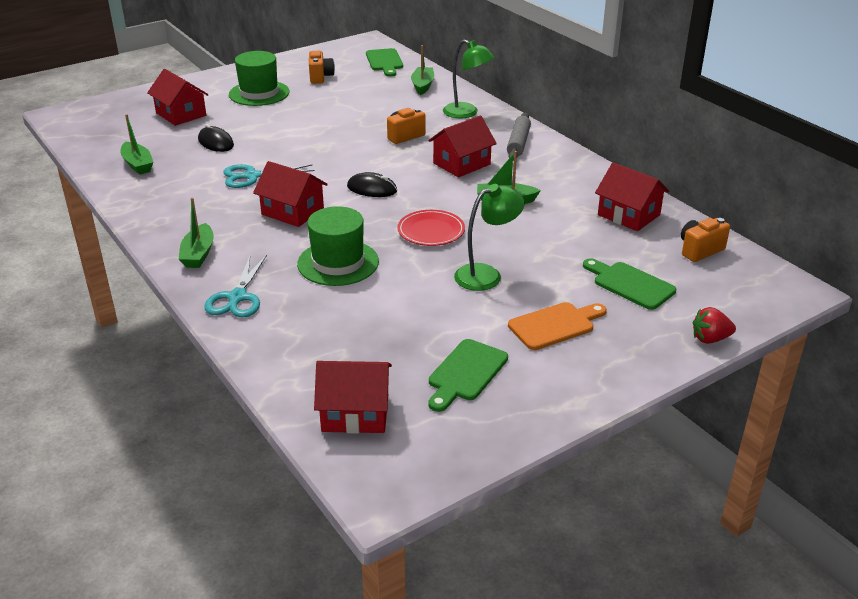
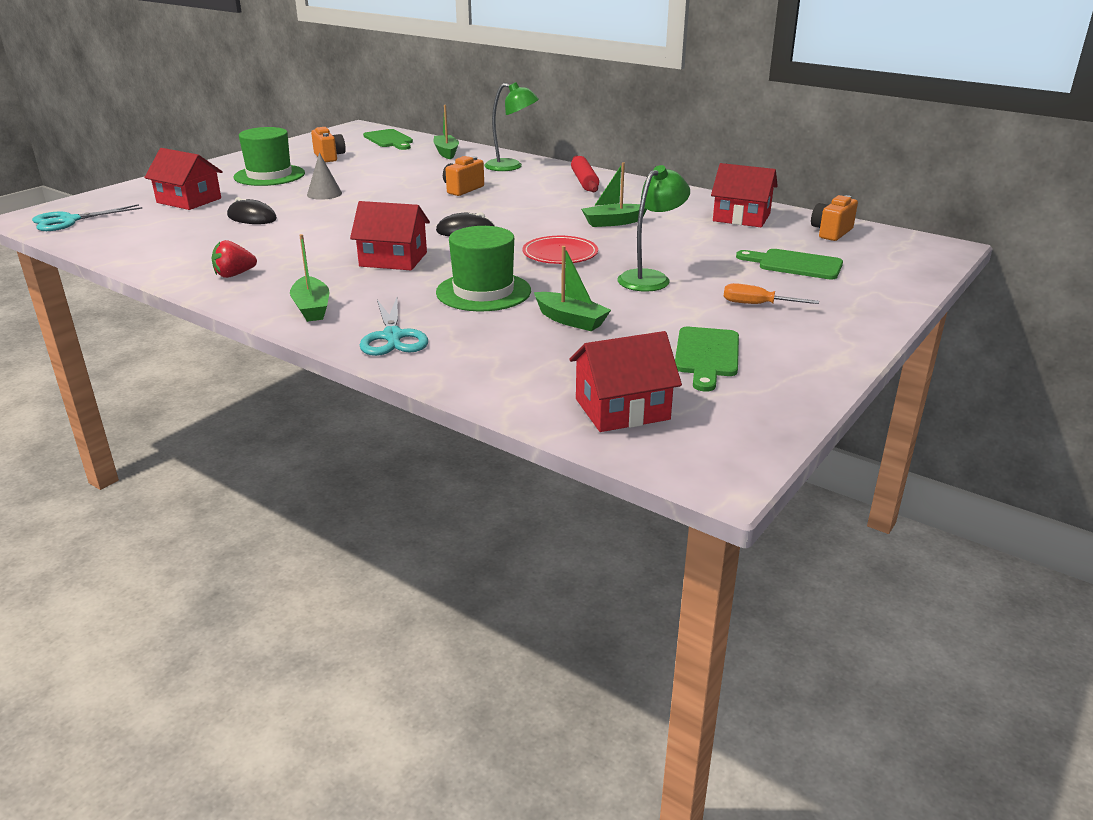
camera: 20 degrees left, 5 degrees down
(138, 164) = (169, 246): green boat -> green boat (570, 320)
(252, 176) = (320, 238): turquoise scissors -> turquoise scissors (68, 221)
(288, 123) = (324, 194): none -> grey cone
(461, 164) = (542, 202): red house -> none
(518, 143) = (584, 181): grey rolling pin -> red rolling pin
(555, 325) = (756, 304): orange cutting board -> orange screwdriver
(710, 339) = (908, 291): red strawberry -> red strawberry (234, 275)

